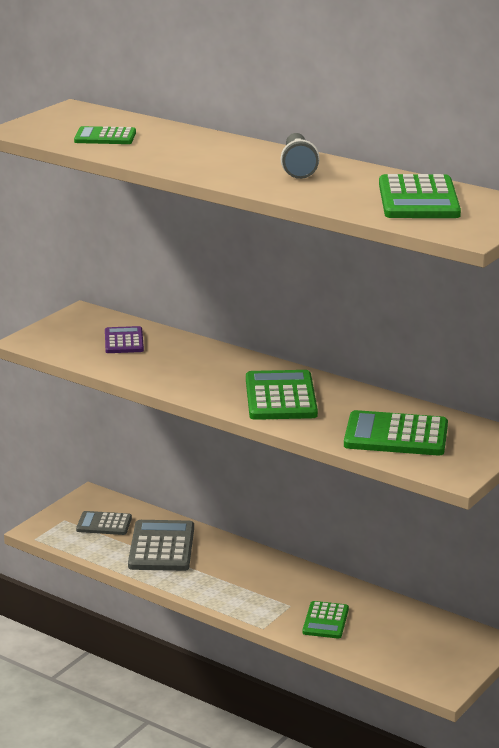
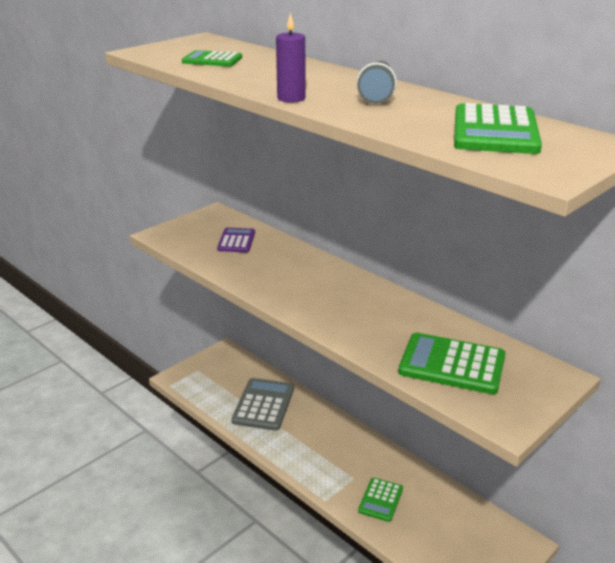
camera: 10 degrees right, 5 degrees up
(104, 524) = (226, 377): grey calculator -> none
(215, 177) = (291, 98): none -> purple candle
(280, 397) = (352, 309): green calculator -> none

